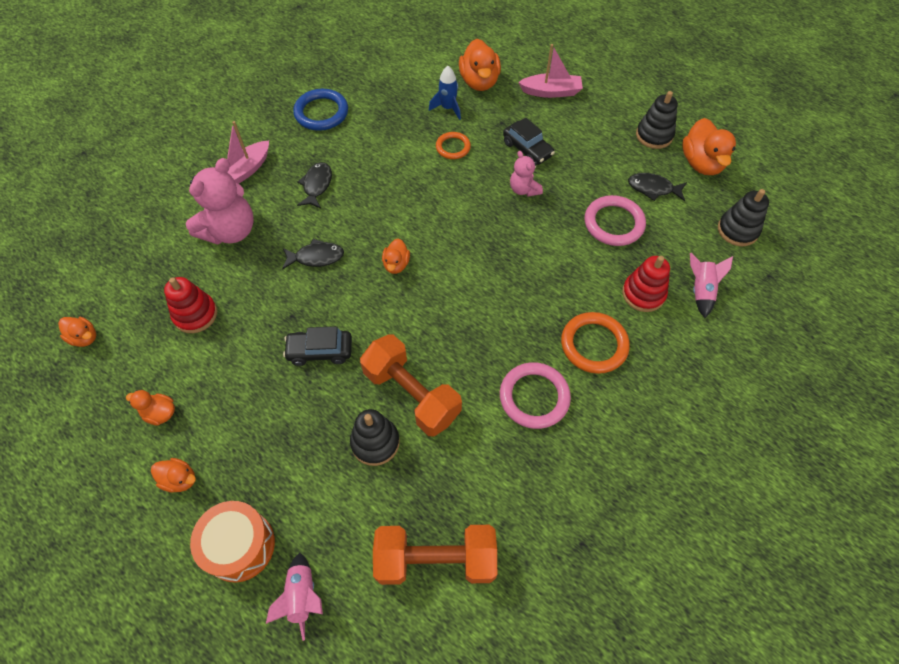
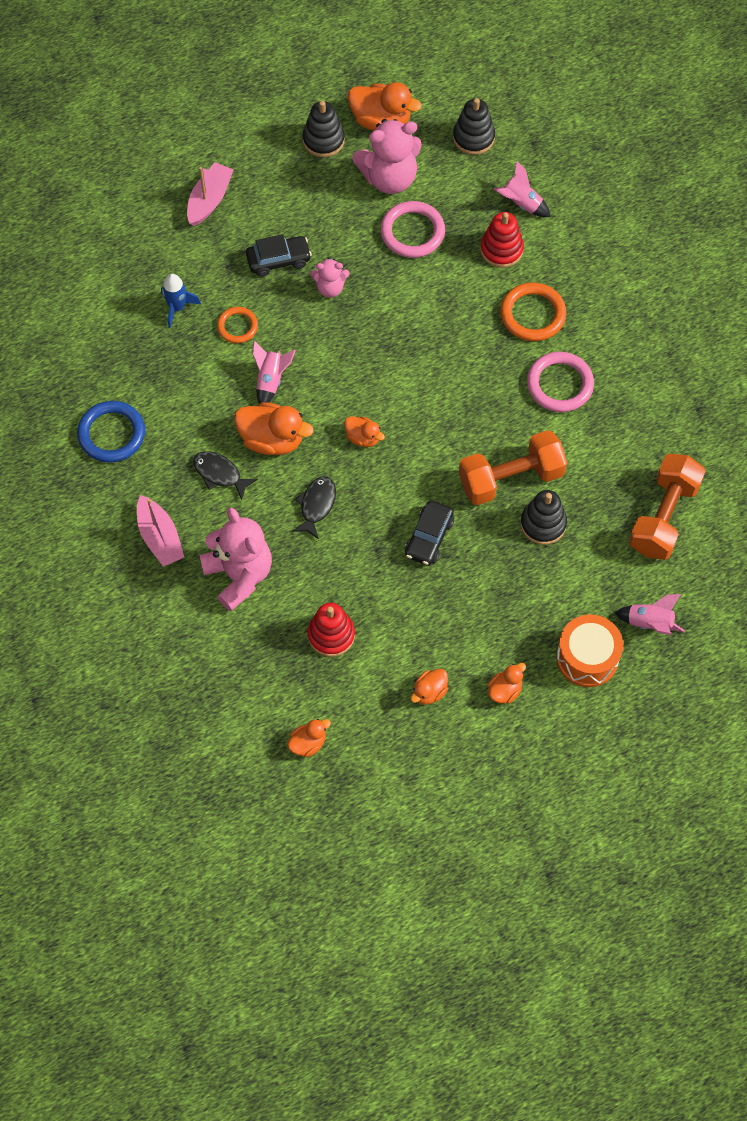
camera: 65 degrees left, 5 degrees up
(416, 184) = (270, 380): none -> pink rocket
(479, 82) = (154, 260): orange duck -> orange duck (272, 439)
(653, 188) = (389, 178): black fish -> pink teddy bear

